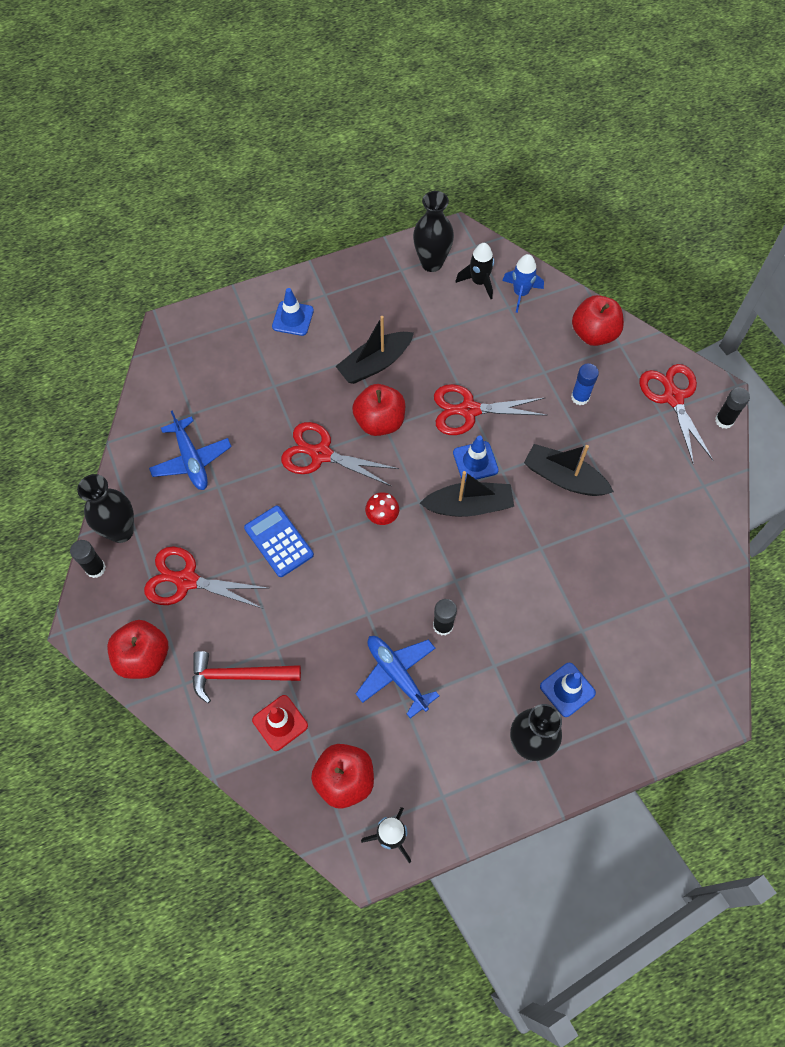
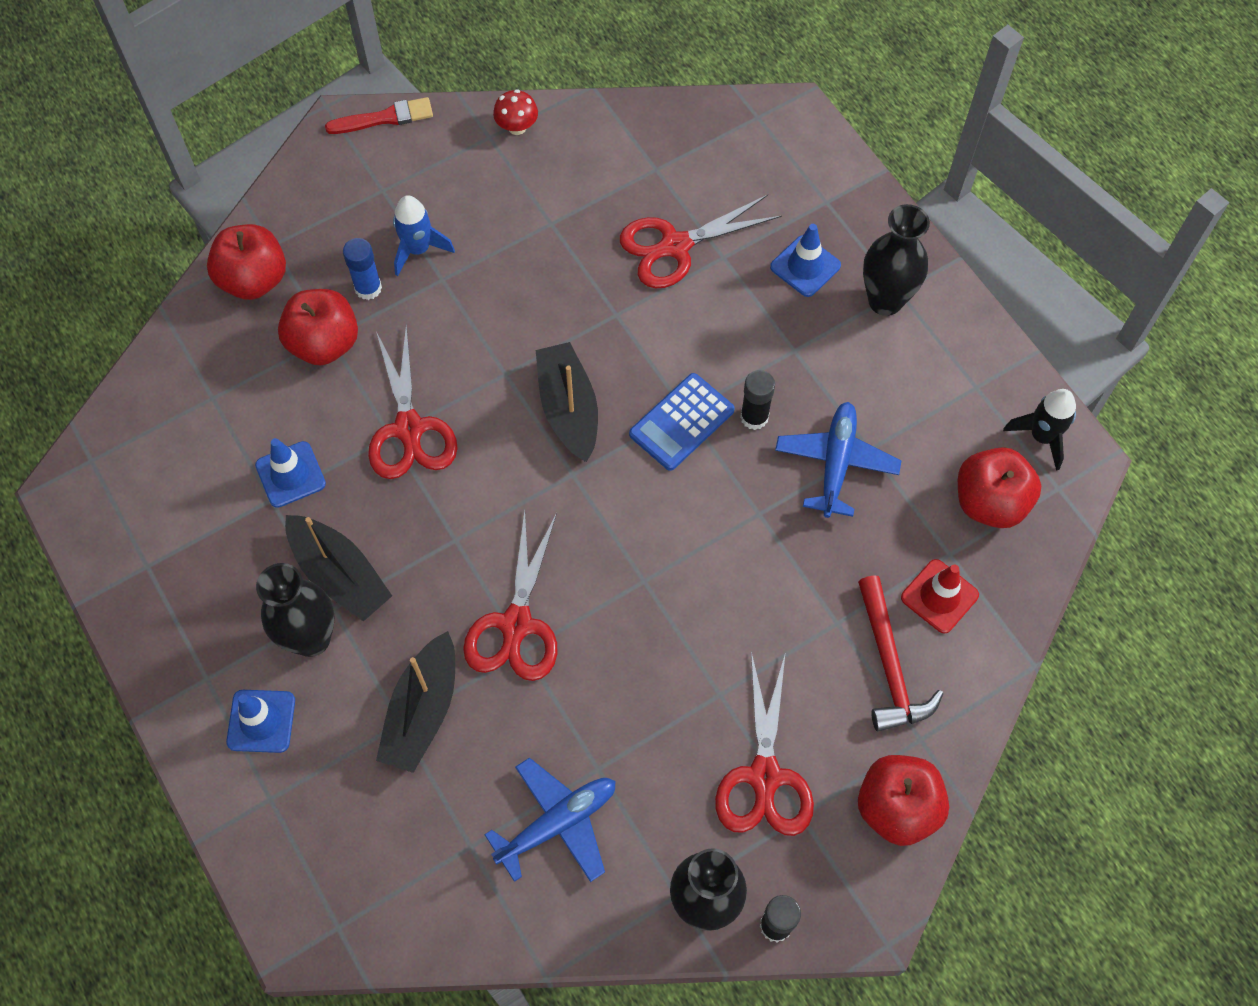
camera: 100 degrees left, 0 degrees up
(279, 541) = (674, 655): blue calculator -> blue calculator (681, 422)
(379, 421) = (446, 550): red apple -> red apple (324, 343)
(382, 516) = (605, 519): red mushroom -> red mushroom (517, 127)
(396, 674) = (835, 463): blue plane -> blue plane turned 150 degrees clockwise
(431, 263) = (130, 520): black vase -> black vase (311, 638)
(475, 461) = (495, 409): blue traffic cone -> blue traffic cone (290, 474)
(479, 282) = (166, 445): black rocket -> none
(520, 293) = (185, 383): blue rocket -> blue rocket (418, 249)
(564, 478) = (504, 296): black boat -> black boat (422, 711)
(673, 398) = (355, 177): red scissors -> red scissors (675, 246)
(724, 420) = (384, 118): black glue stick -> red brush

